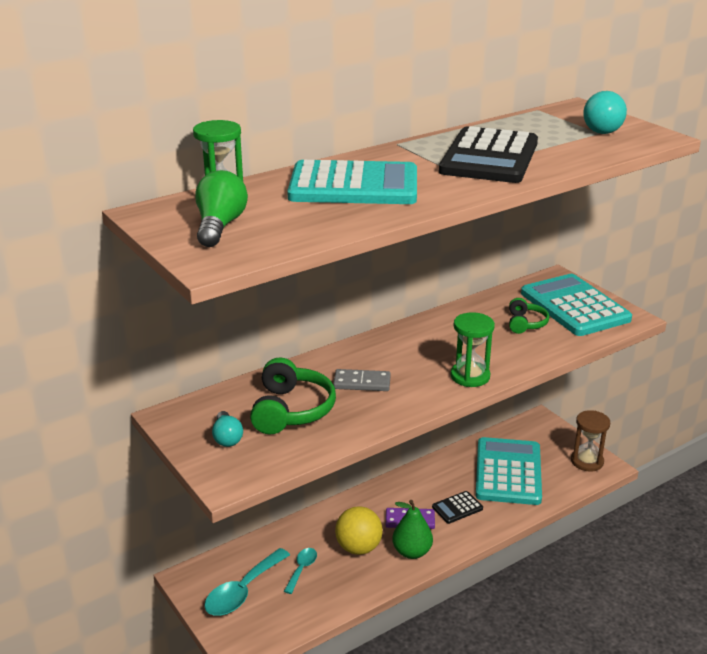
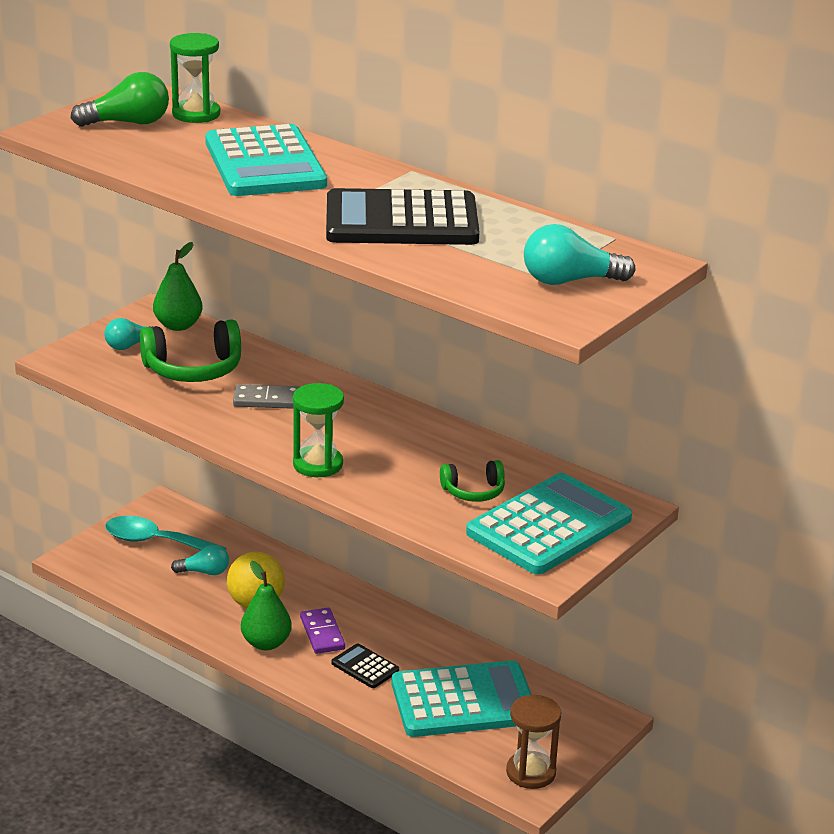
camera: 70 degrees right, 0 degrees up
(207, 407) = (178, 325): none -> green pear
(302, 569) = (204, 572): turquoise spoon -> turquoise light bulb
(362, 383) = (267, 400): grey domino -> grey domino turned 75 degrees counterclockwise

